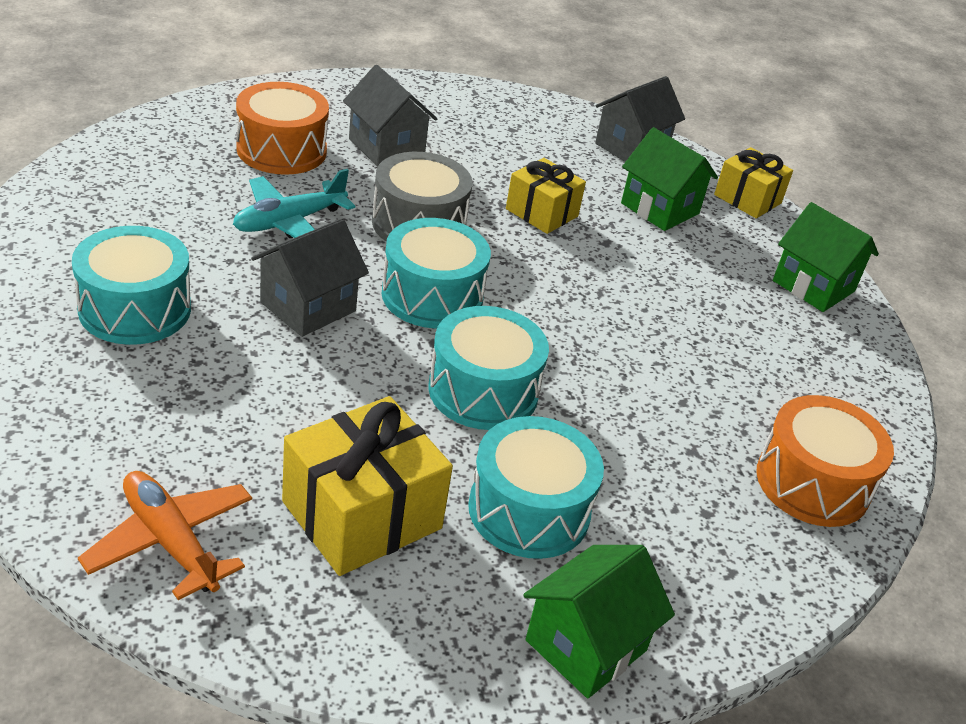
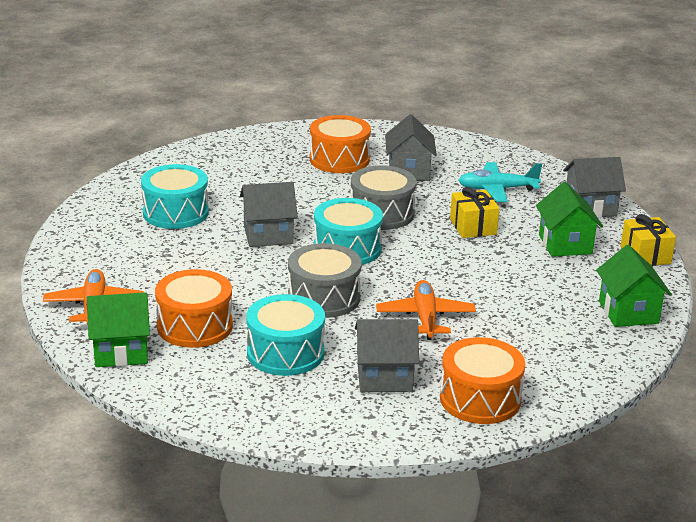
camera: 40 degrees right, 10 degrees down
(289, 222) = (303, 195): turquoise plane -> turquoise plane (497, 189)
(362, 515) = (195, 326): yellow gift -> orange drum
(483, 391) = (324, 298): turquoise drum -> grey drum
(586, 645) = (248, 412): green house -> green house (121, 351)
(630, 376) = (425, 317): none -> orange plane
(683, 496) = (384, 377): none -> grey house

